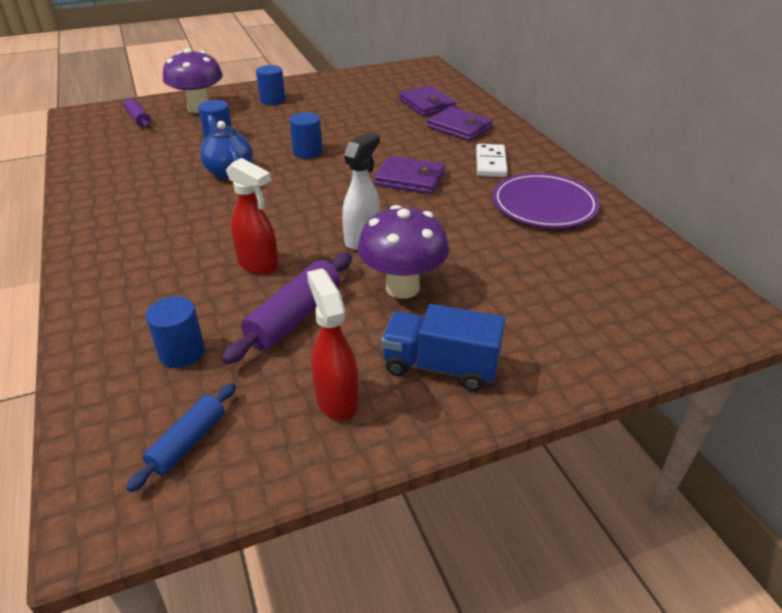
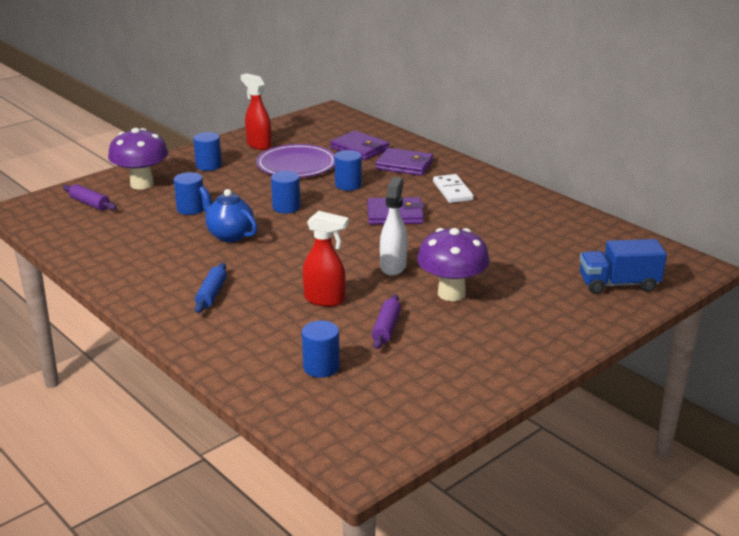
camera: 20 degrees left, 10 degrees down
(188, 442) = (378, 414): blue rolling pin -> blue rolling pin (211, 294)
(294, 317) = (386, 328): purple rolling pin -> purple rolling pin, size x0.63
(336, 399) = (459, 369): red spray bottle -> red spray bottle (258, 145)
(386, 139) = (348, 185): none -> blue cylinder
(440, 366) = (516, 336): blue truck -> blue truck (618, 284)
(544, 204) = (516, 216): purple plate -> purple plate (296, 165)

